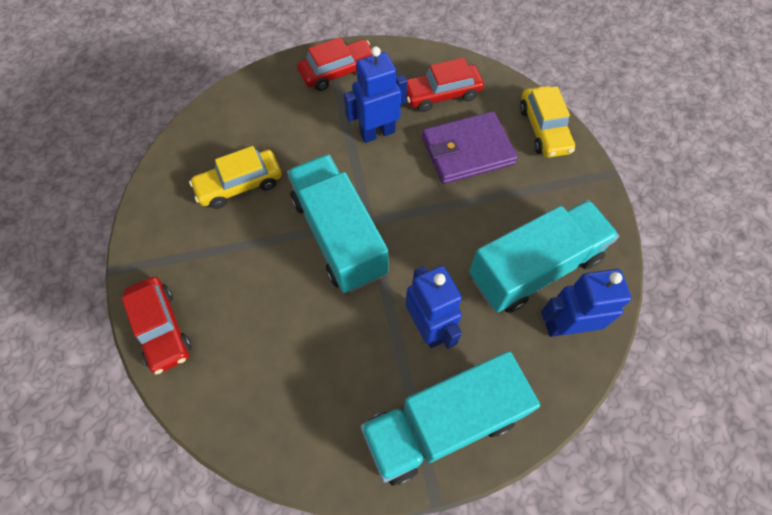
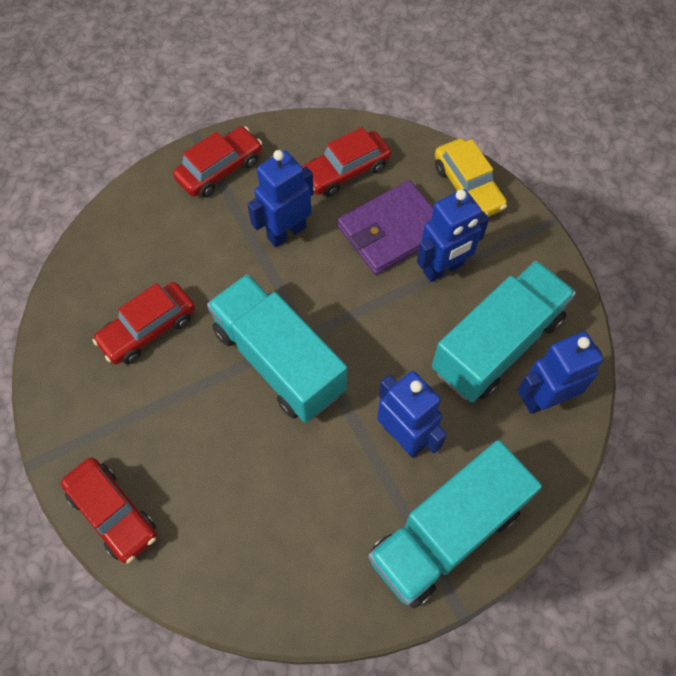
camera: 15 degrees left, 0 degrees up
(240, 185) = (148, 329): yellow car -> red car
(503, 192) = (443, 269): none -> blue robot

